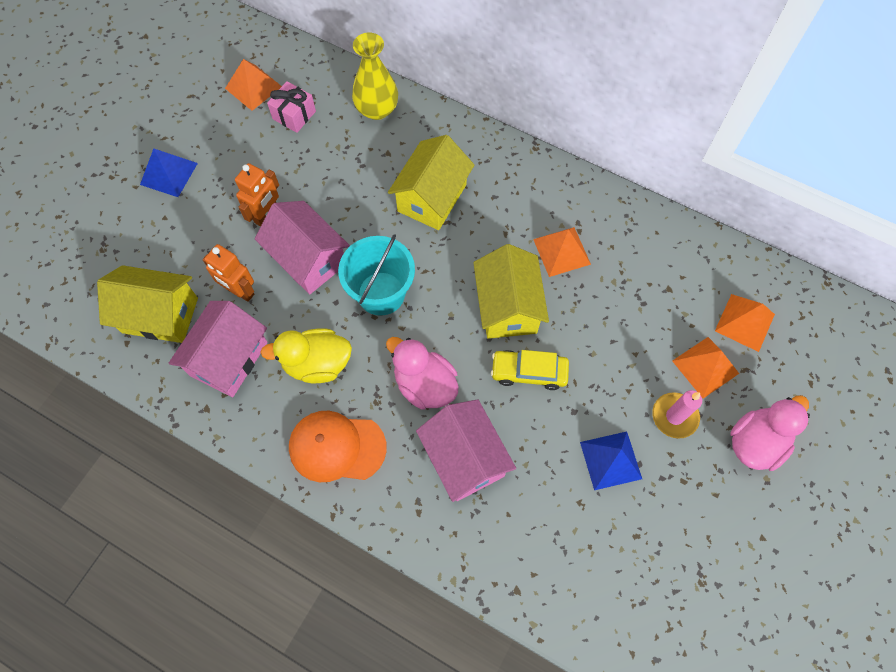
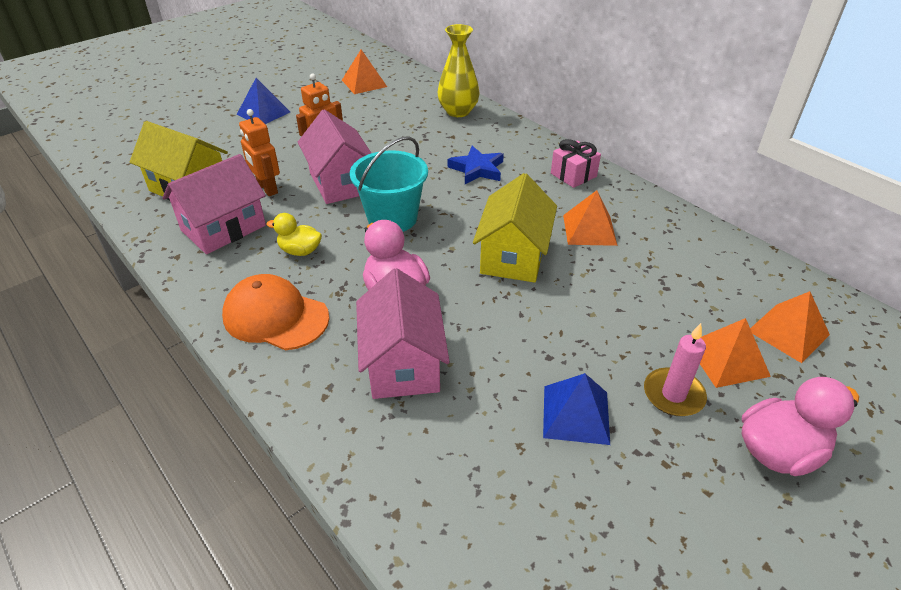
camera: 20 degrees right, 25 degrees down
(294, 115) = (386, 102): pink gift -> pink gift (573, 175)
(317, 364) = (300, 251): yellow duck -> yellow duck, size x0.62
(432, 198) = (477, 169): yellow house -> blue star
(529, 372) = (512, 310): yellow car -> none

